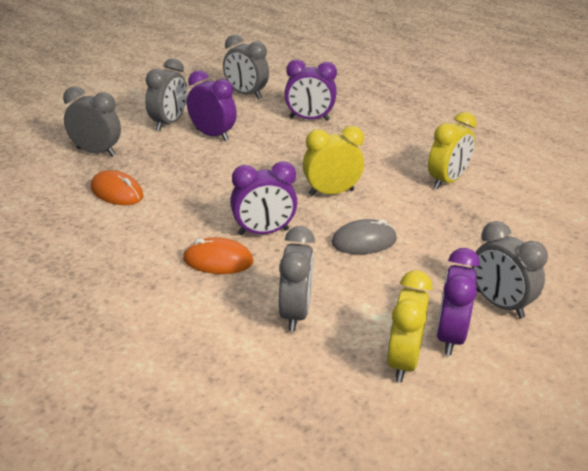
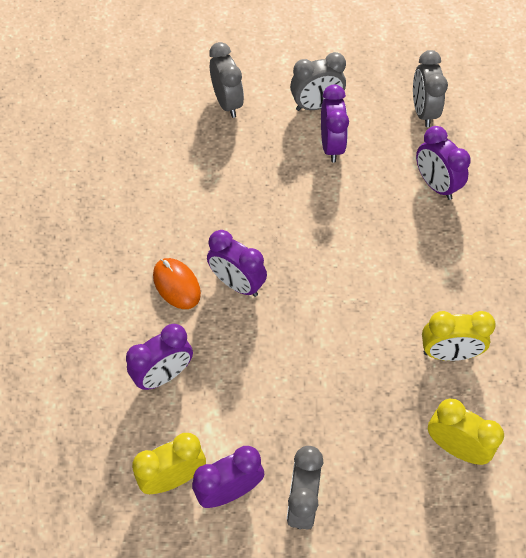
camera: 50 degrees right, 25 degrees up
(117, 192) = (193, 160): orange mouse -> none
(295, 313) = (164, 375): grey clock -> purple clock
(331, 193) = (337, 286): yellow clock -> yellow clock (455, 447)
(364, 241) = (292, 355): grey mouse -> none

